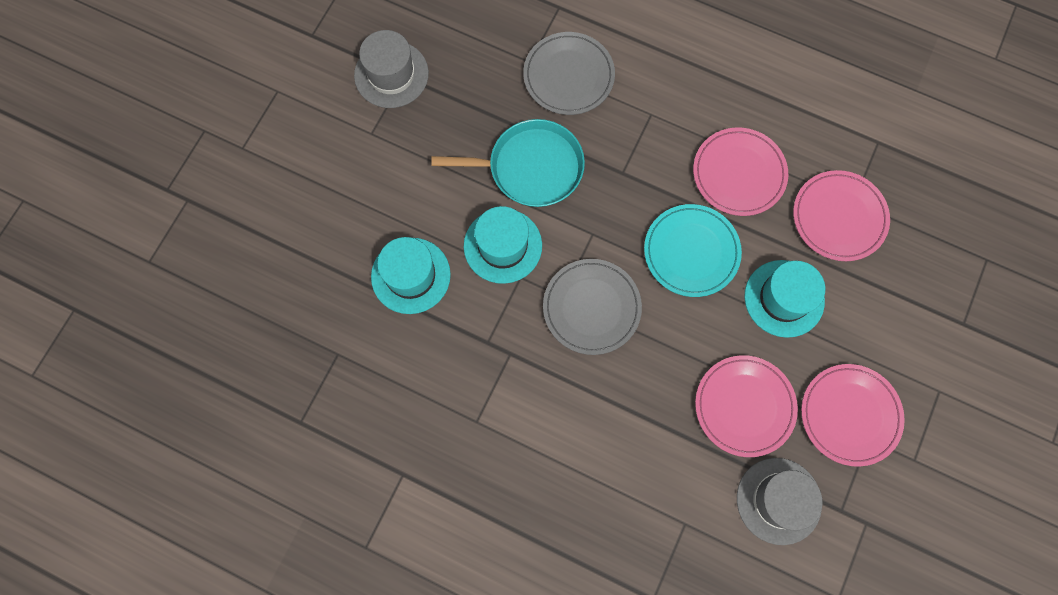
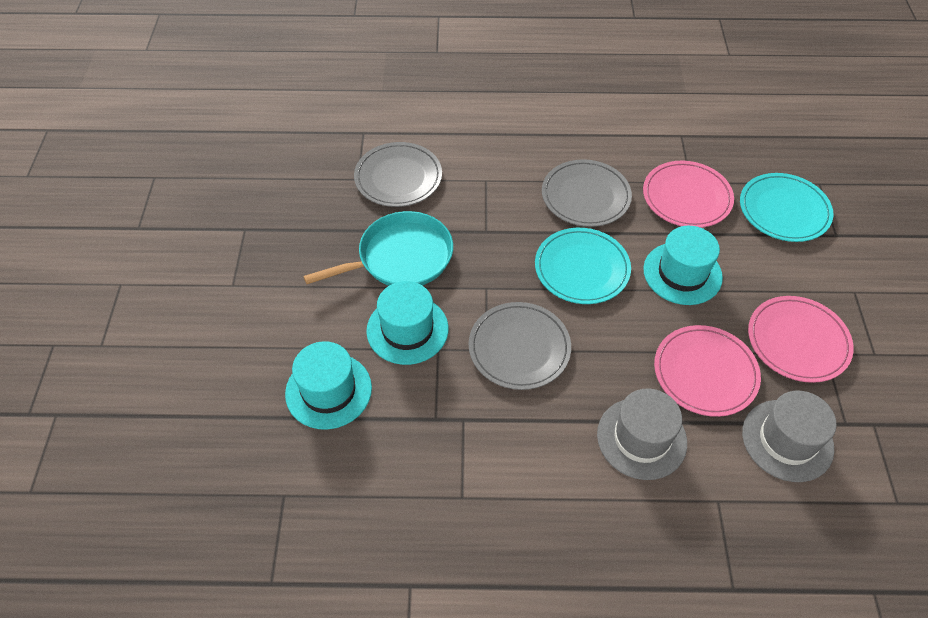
camera: 25 degrees left, 20 degrees down
(391, 74) = (231, 232): grey hat -> grey hat (641, 438)
(739, 173) = (585, 196): pink plate -> grey plate
(928, 274) = (784, 210): none -> turquoise plate

